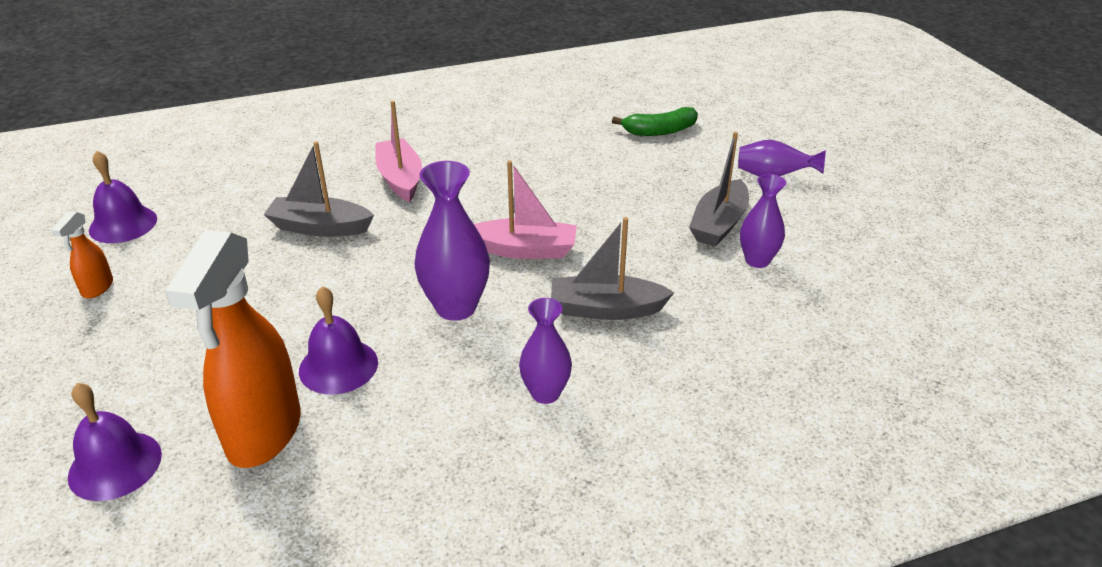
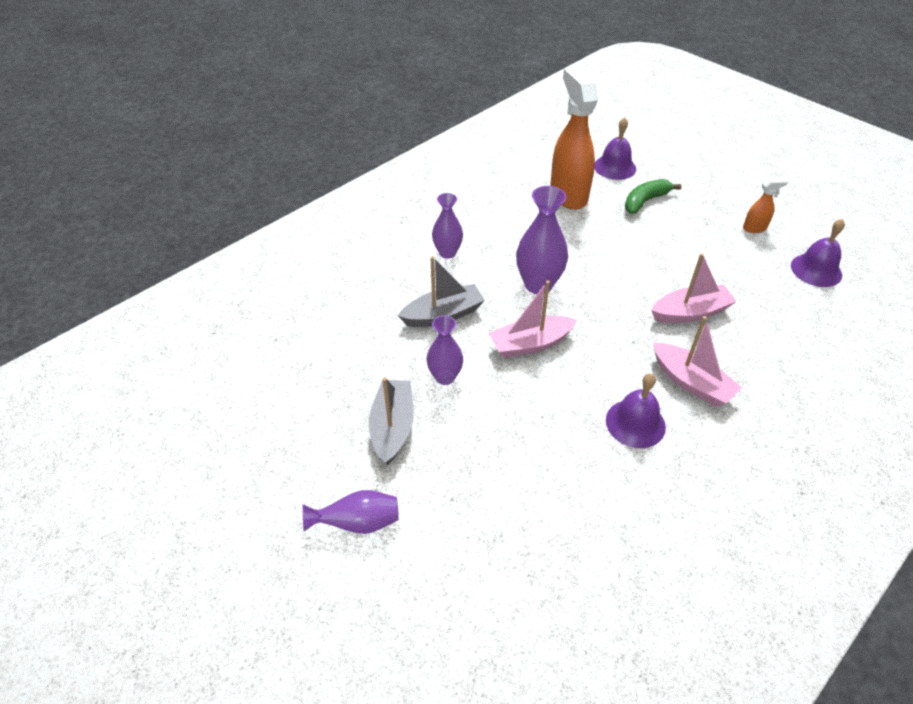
camera: 155 degrees right, 10 degrees up
(97, 288) = (755, 228): orange spray bottle -> orange spray bottle turned 90 degrees clockwise
(320, 227) = (690, 312): grey boat -> pink boat
(338, 366) = (569, 232): purple bell -> purple bell (635, 423)
(659, 131) = (509, 563): green banana -> green banana (645, 201)
(757, 260) = (350, 396): purple vase -> purple vase (445, 377)

